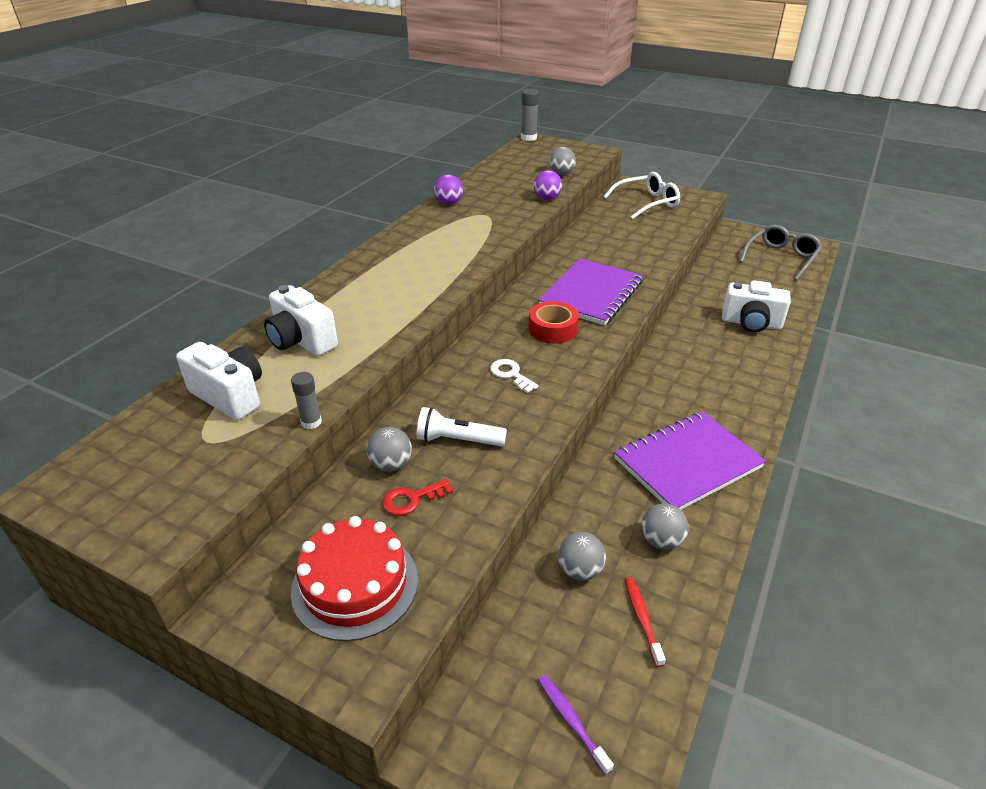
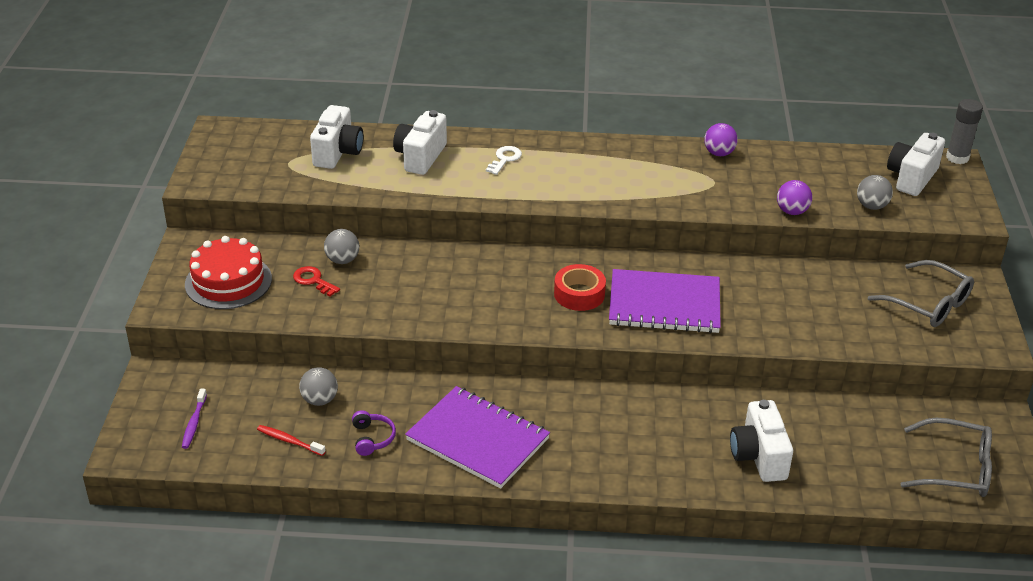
camera: 65 degrees right, 0 degrees up
(311, 422) = (330, 196): grey glue stick -> none
(458, 440) = (388, 283): white flashlight -> none
(511, 374) = (490, 287): white key -> white key (504, 159)
(539, 155) = (911, 178): none -> white camera
(571, 721) = (194, 423): purple toothbrush -> purple toothbrush turned 150 degrees clockwise
(642, 619) = (289, 441): red toothbrush -> red toothbrush turned 120 degrees counterclockwise
(647, 203) = (928, 304): white glasses -> grey glasses
(661, 541) = (372, 438): grey ball -> purple headphones

